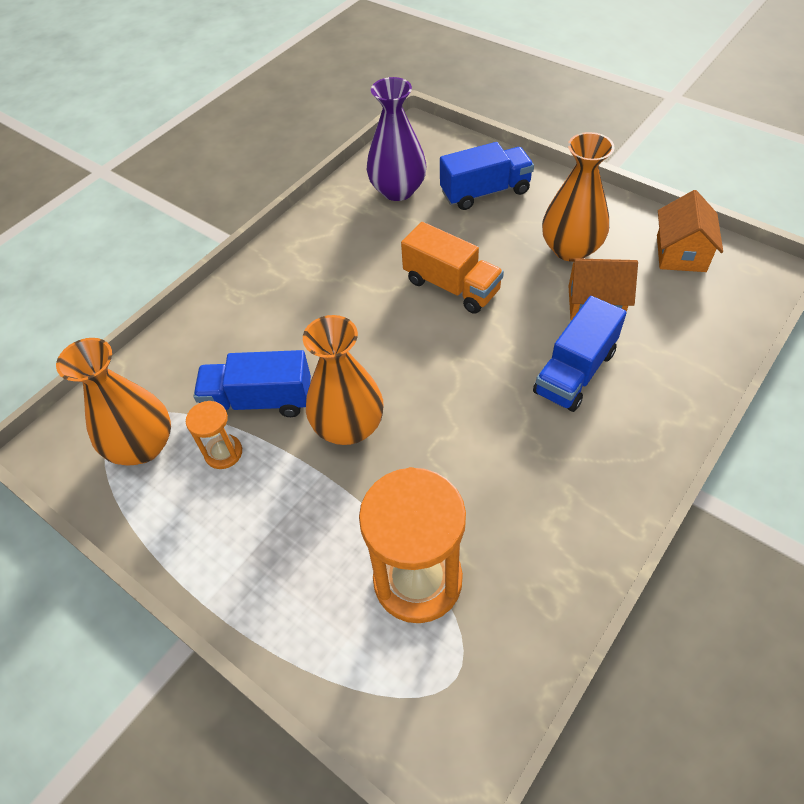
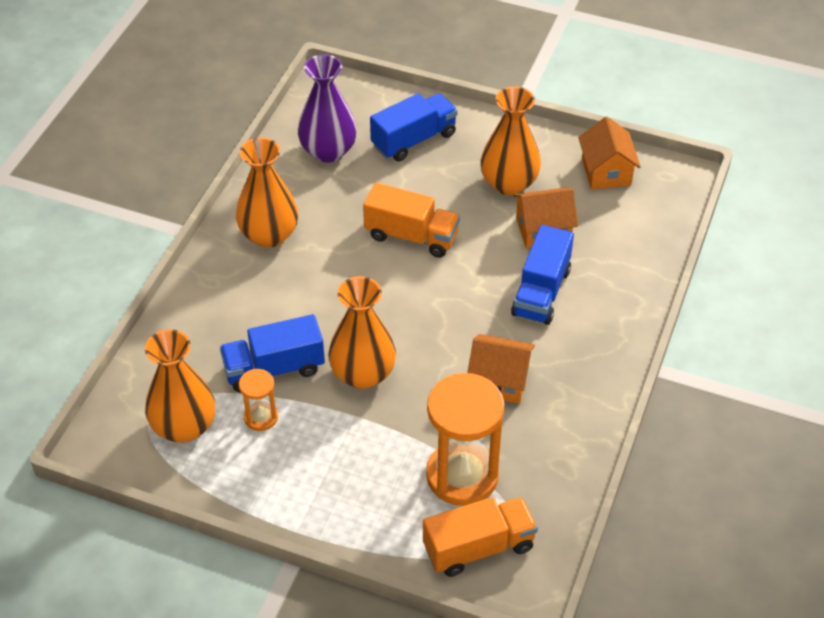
camera: 20 degrees left, 5 degrees down
(310, 260) = (269, 235): none -> orange vase
(407, 686) = (478, 547): none -> orange truck
(497, 467) = (499, 381): none -> orange house

